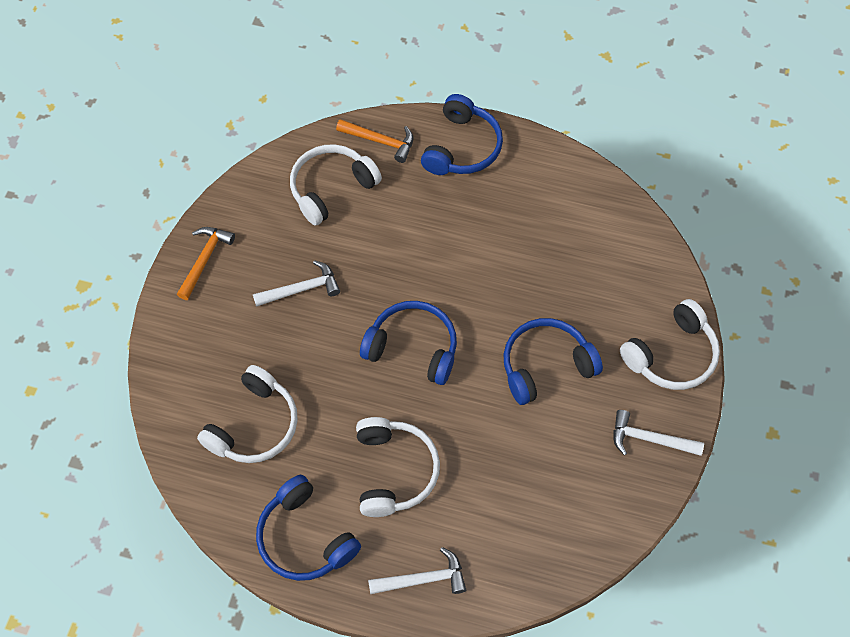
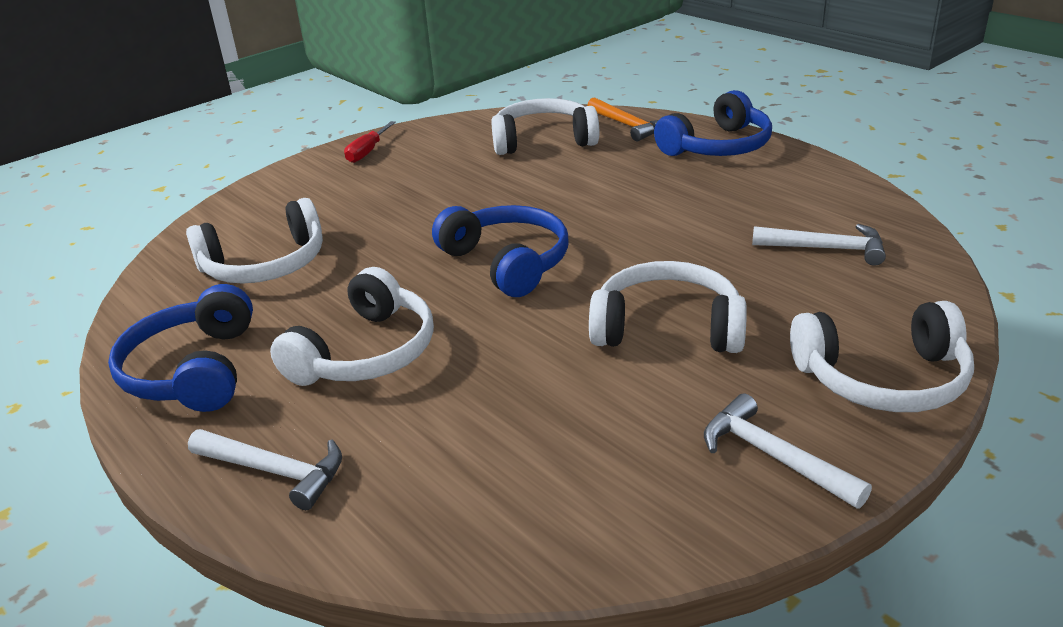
camera: 35 degrees right, 30 degrees down
(205, 259) = (367, 152): orange hammer -> red screwdriver
(302, 289) = (435, 191): white hammer -> white hammer (826, 249)
(545, 365) = (667, 328): blue headphones -> white headphones

